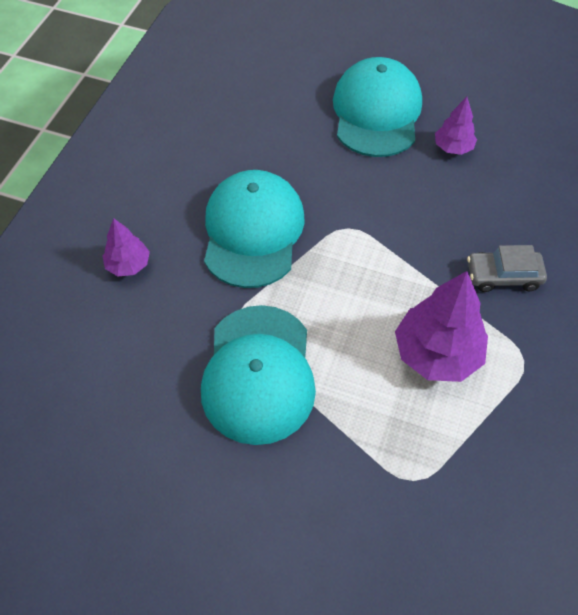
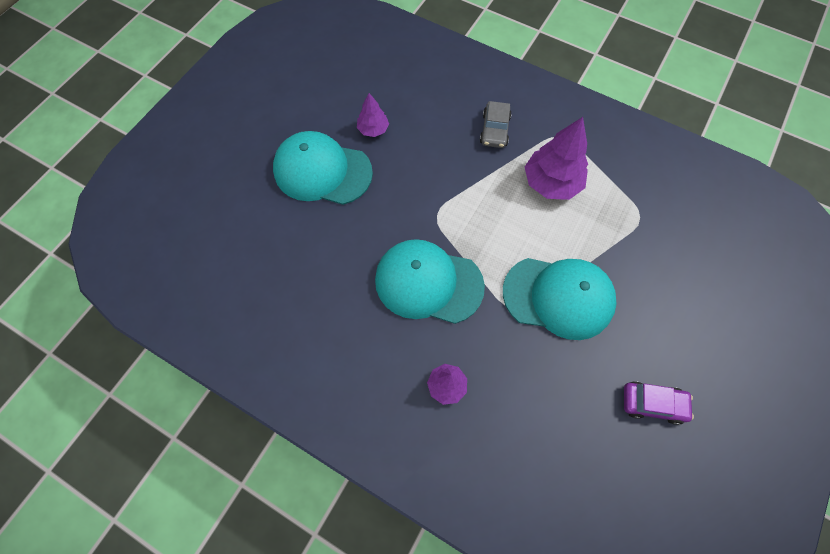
camera: 80 degrees left, 10 degrees up
(121, 498) = (652, 403): none -> purple car

